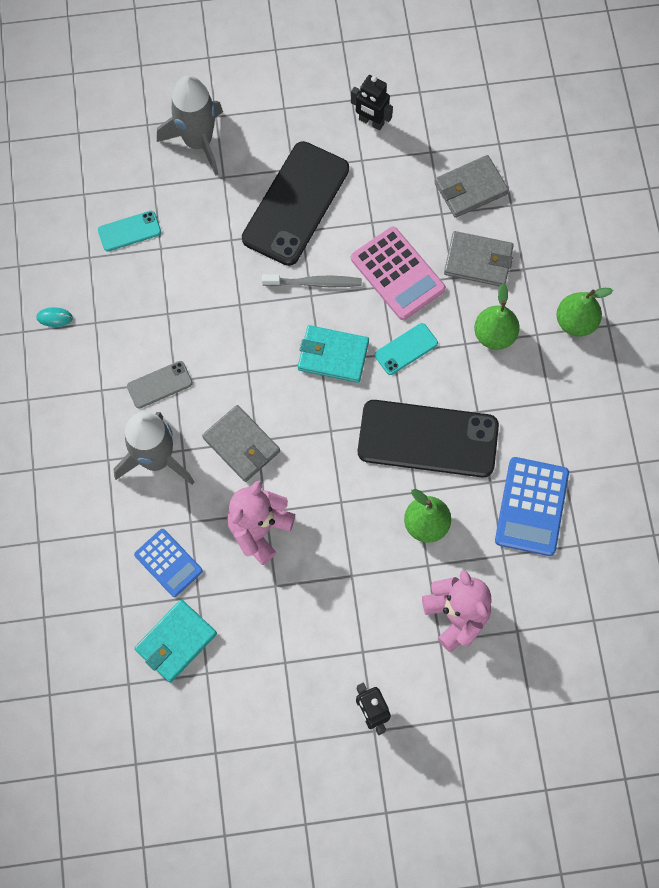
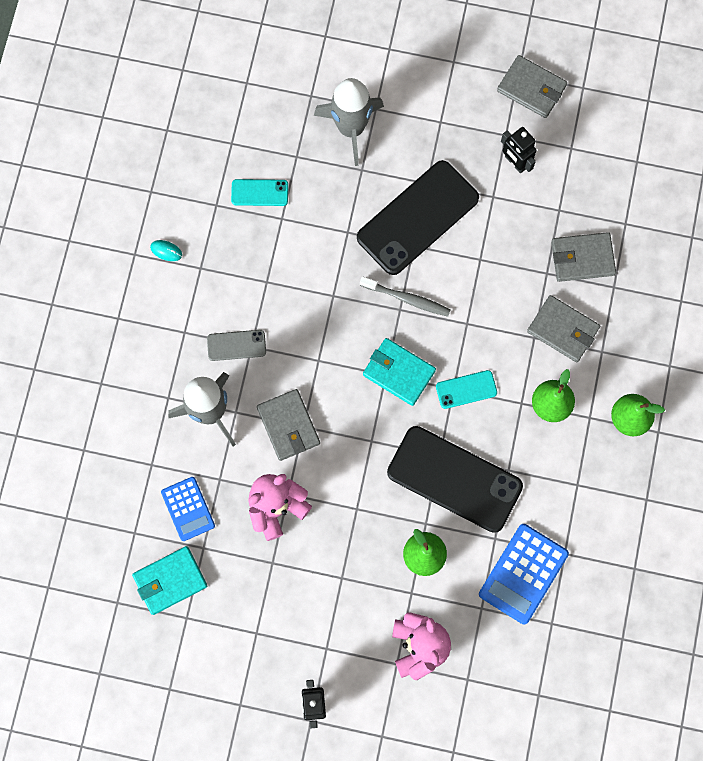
camera: 20 degrees right, 5 degrees up
(360, 50) = (531, 88): none -> grey wallet
(397, 274) = (485, 316): pink calculator -> none

